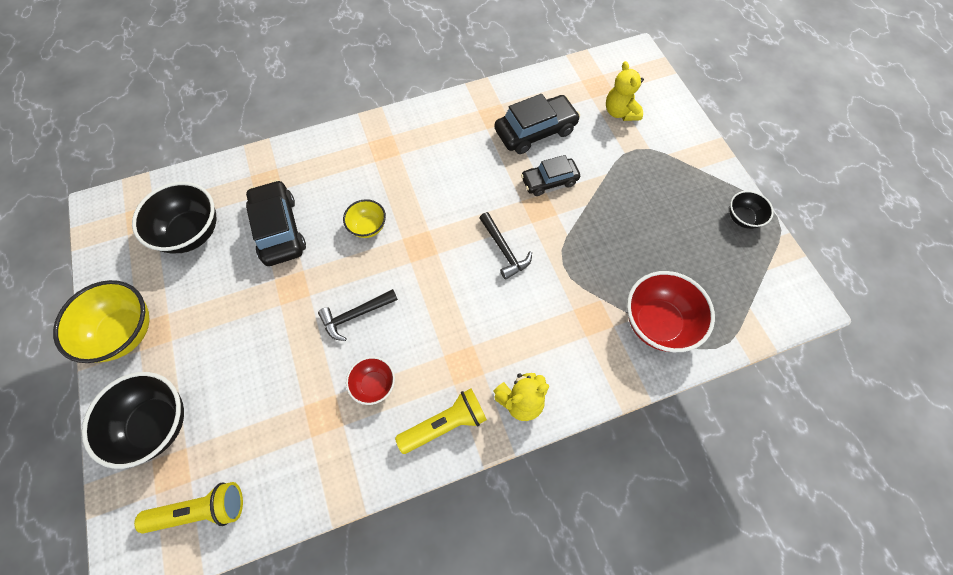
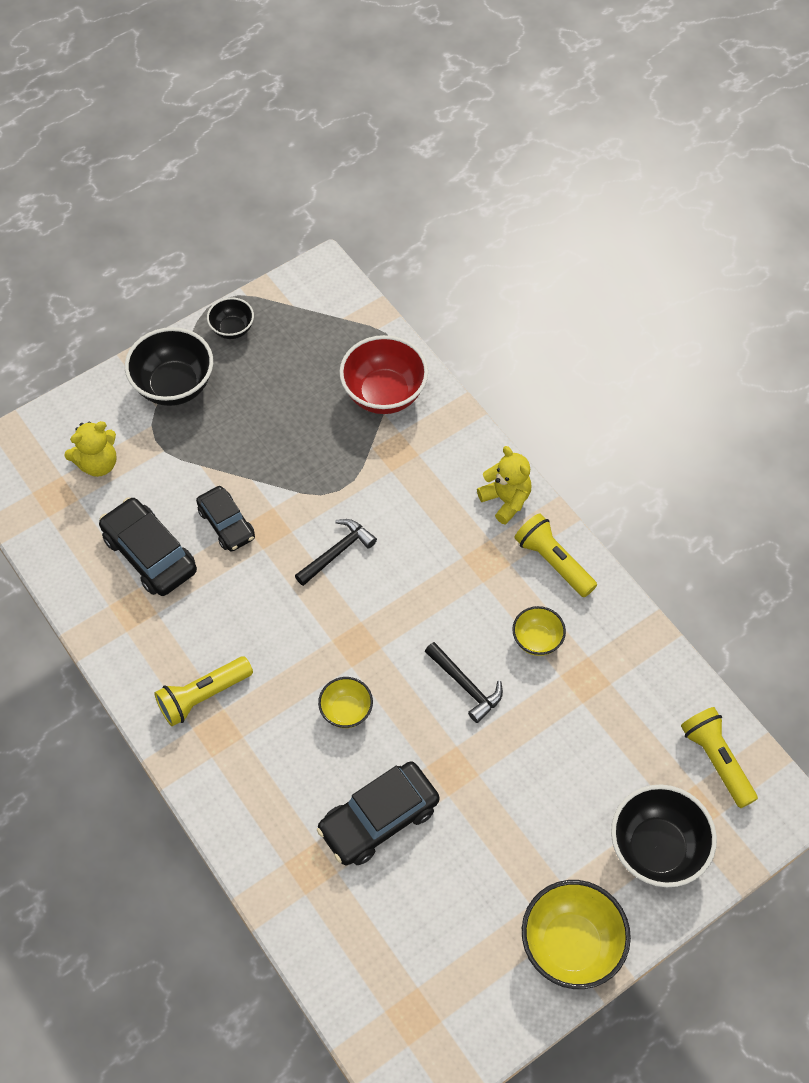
camera: 105 degrees left, 5 degrees down
(192, 233) = (414, 931): black bowl -> black bowl (174, 386)
(374, 385) = (537, 640): red bowl -> yellow bowl
(413, 144) = (203, 696): none -> yellow flashlight

